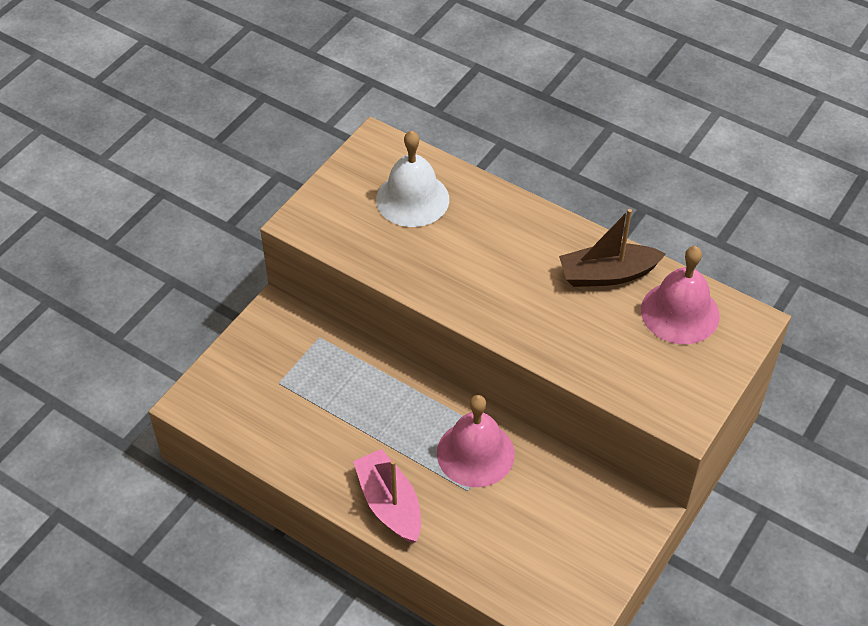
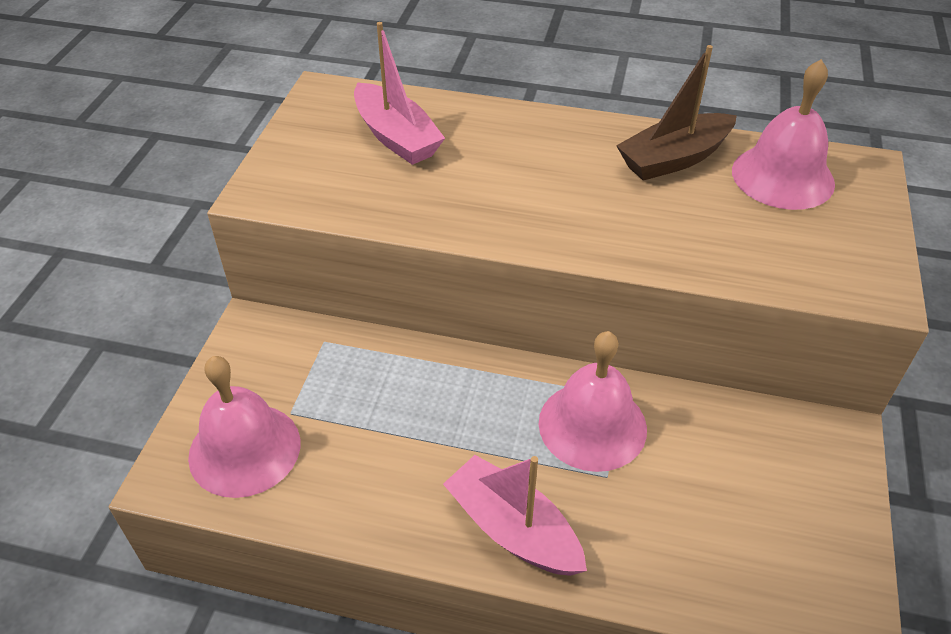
camera: 20 degrees left, 5 degrees down
(241, 399) = (244, 449): none -> pink bell
(412, 199) = (396, 137): white bell -> pink boat

